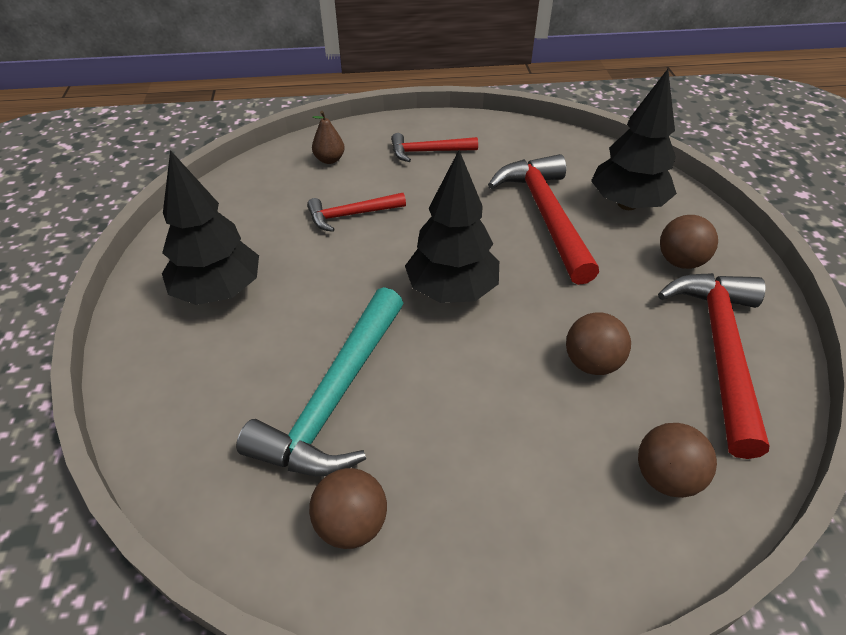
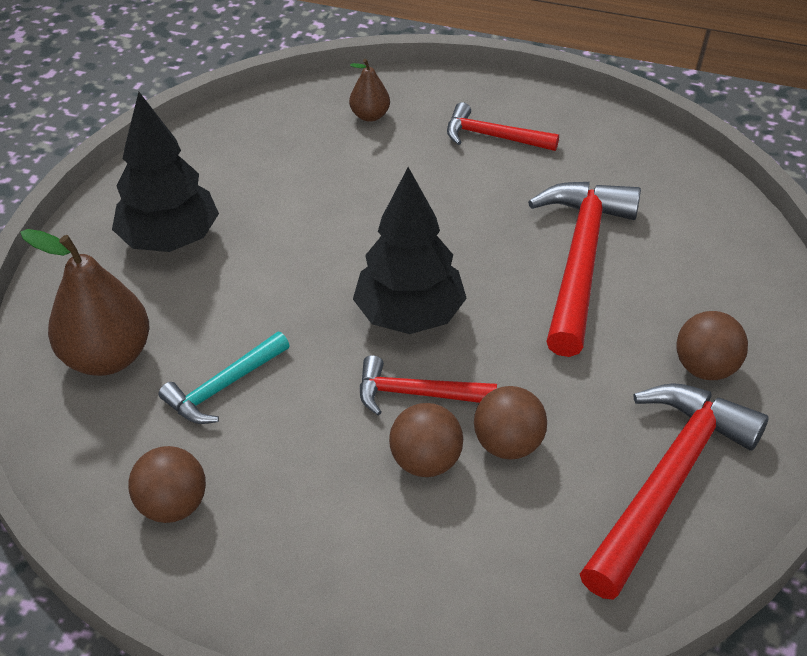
camera: 25 degrees right, 0 degrees up
(213, 408) = (107, 357): none -> brown pear
(335, 397) = (223, 386): turquoise hammer -> turquoise hammer, size x0.55
(351, 215) = (354, 193): red hammer -> red hammer (417, 394)
(627, 204) = (696, 276): black tree -> none
(665, 477) = (500, 581): brown ball -> brown ball (426, 461)

